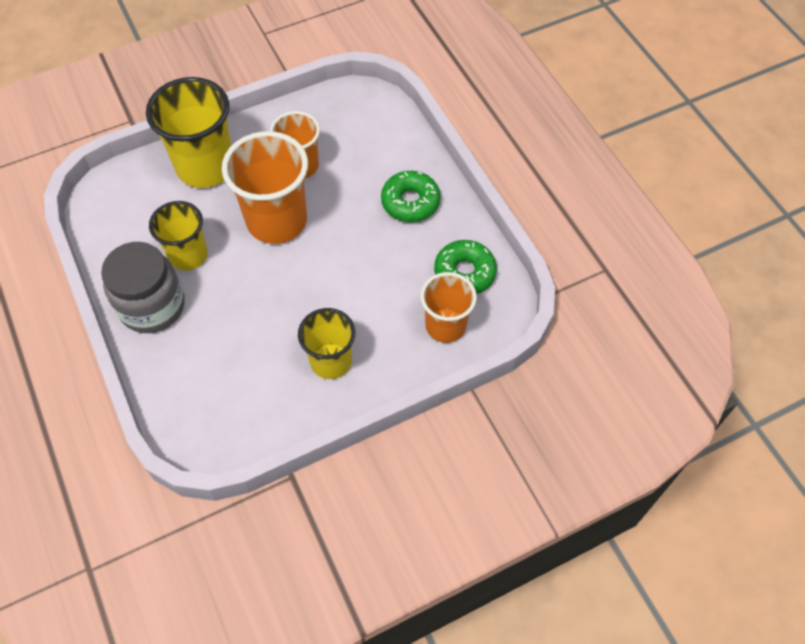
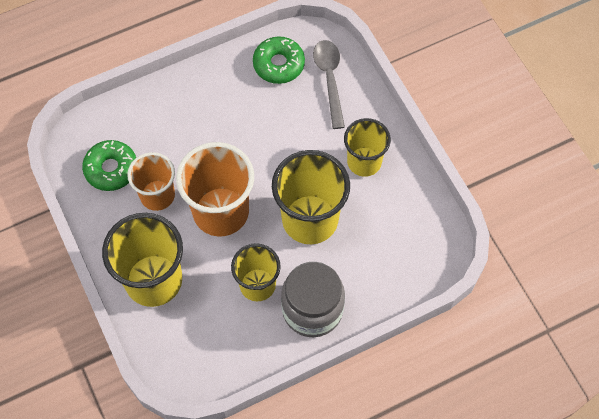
camera: 90 degrees left, 5 degrees up
(260, 304) = (310, 219): none -> yellow cup
(410, 202) = (204, 104): green donut -> green donut (111, 169)
(445, 326) = (329, 79): orange cup -> grey spoon

